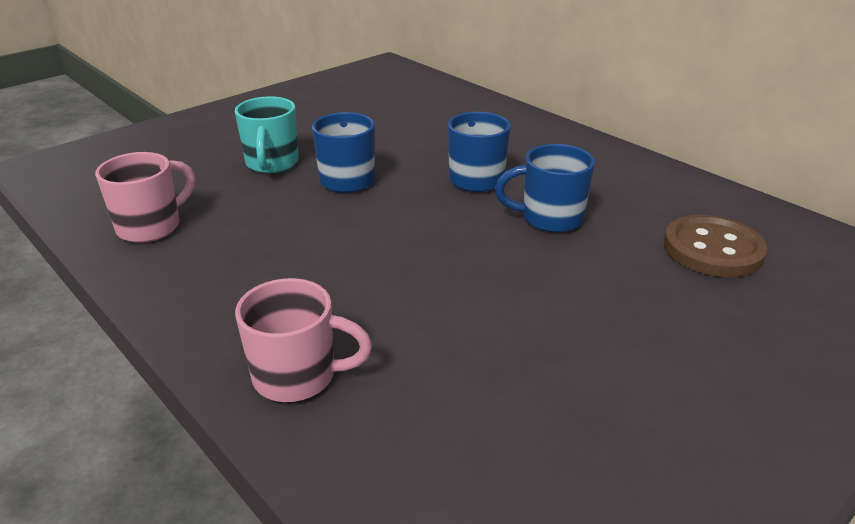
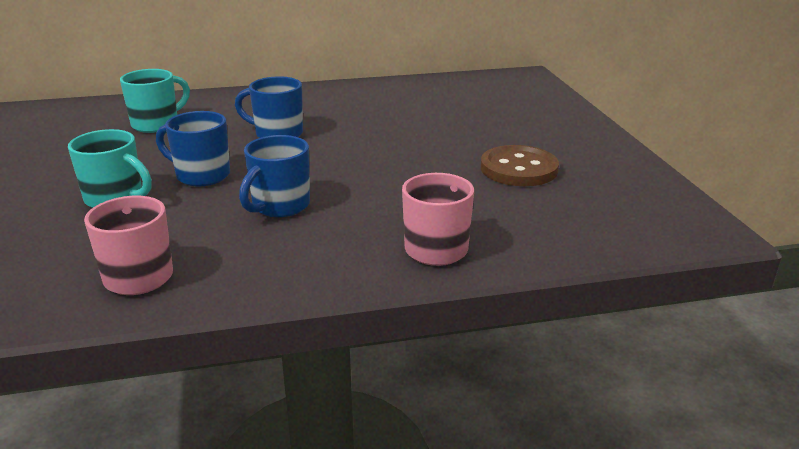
camera: 60 degrees left, 5 degrees down
(427, 120) = (157, 124): none -> turquoise mug
(549, 218) = (361, 129): blue mug -> blue mug (279, 206)
(712, 249) = (448, 103): brown button -> brown button (519, 169)

